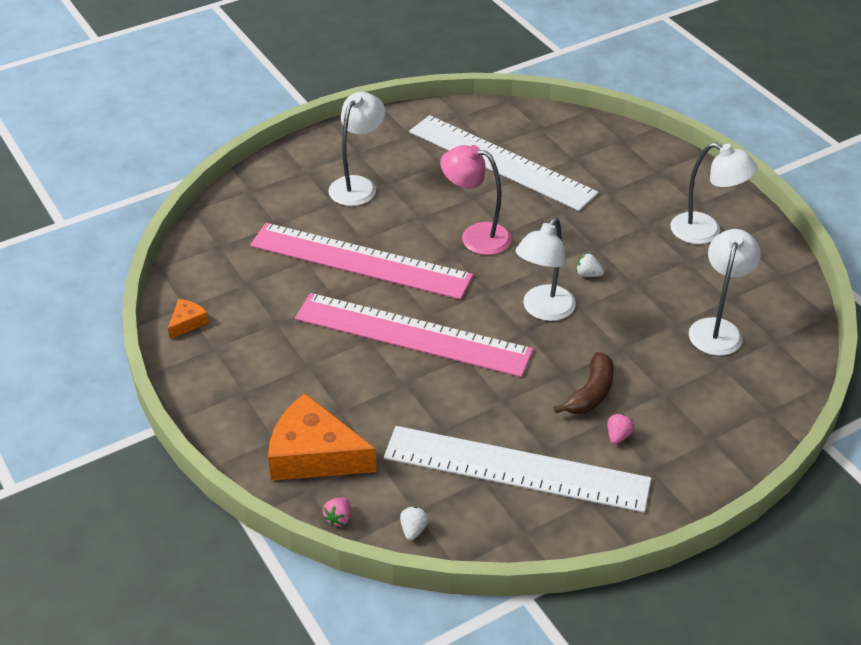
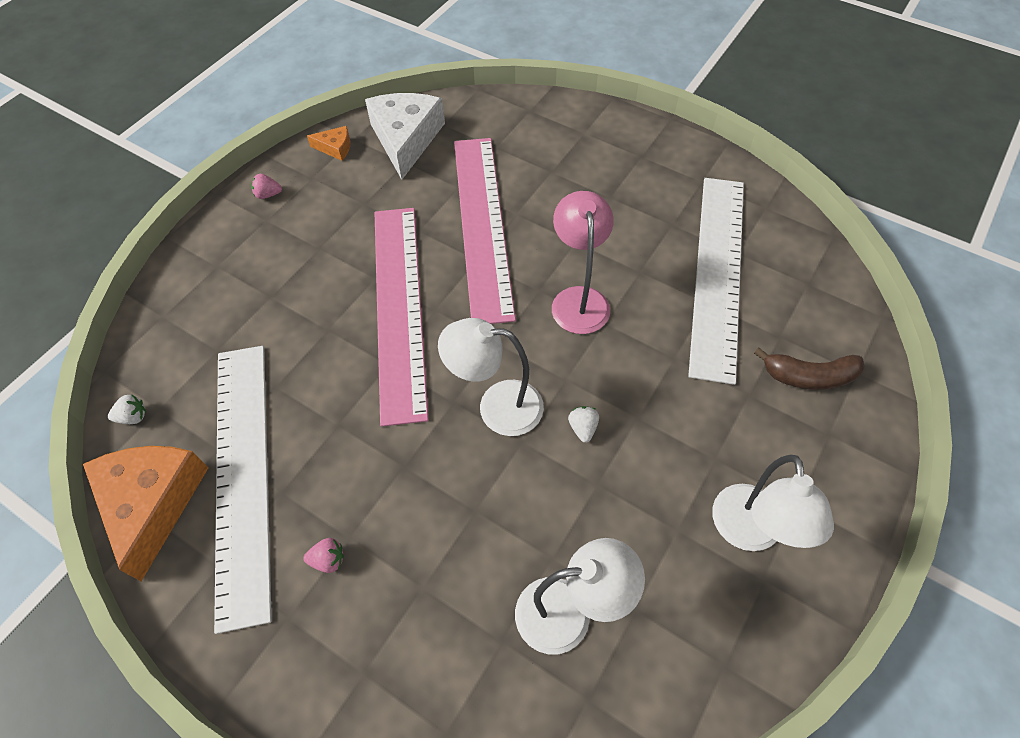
camera: 65 degrees right, 15 degrees up
(218, 274) = (406, 139): none -> white cheese
(314, 454) = (207, 300): orange cheese -> orange cheese (152, 503)
(338, 518) = (133, 352): pink strawberry -> pink strawberry (268, 195)
(358, 185) = (591, 176): white lamp -> none
(590, 393) = (385, 505): brown banana -> brown banana (809, 376)

